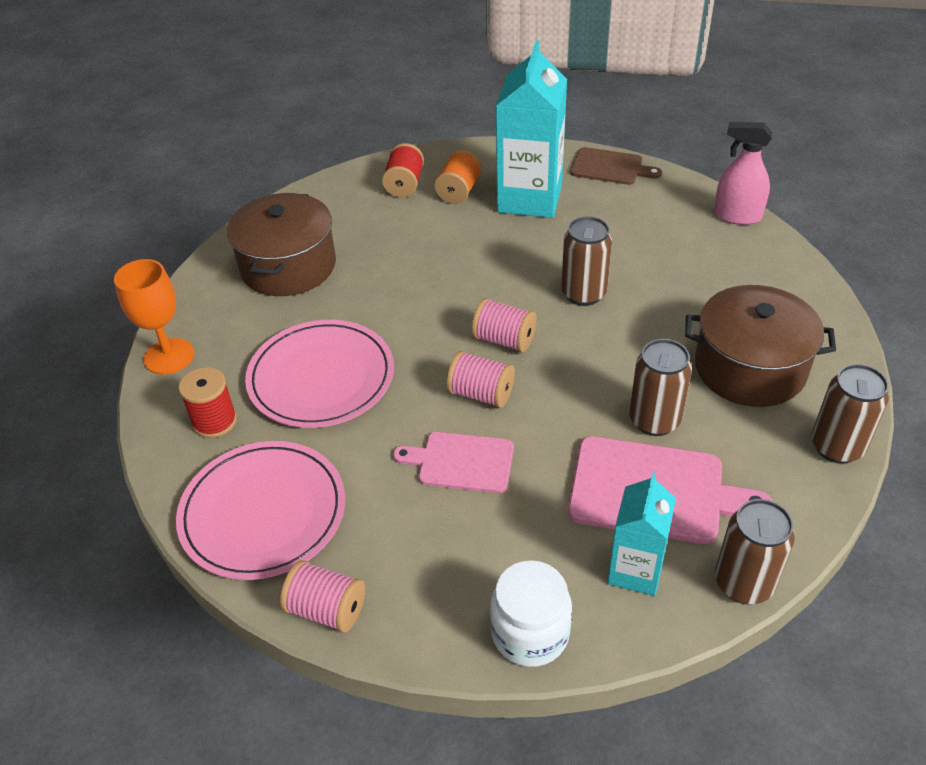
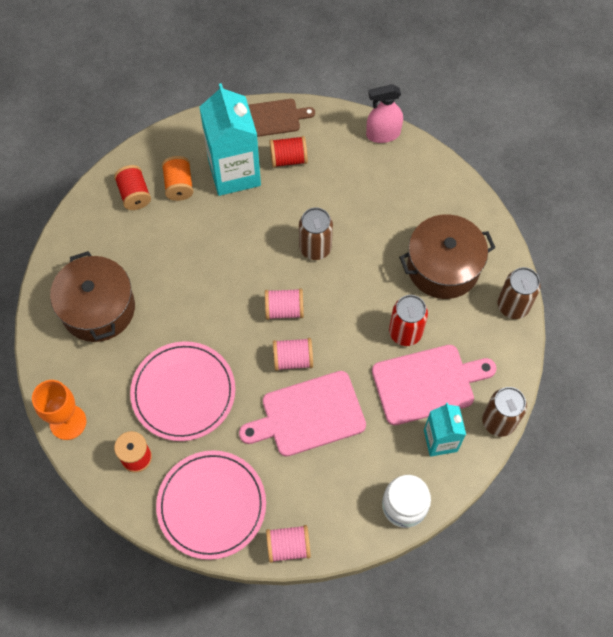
camera: 30 degrees left, 20 degrees up
(461, 462) = (308, 415): pink cutting board -> pink cutting board, size x1.58
(603, 205) = (288, 159): none -> red spool
(654, 420) = (405, 332): brown can -> red can

